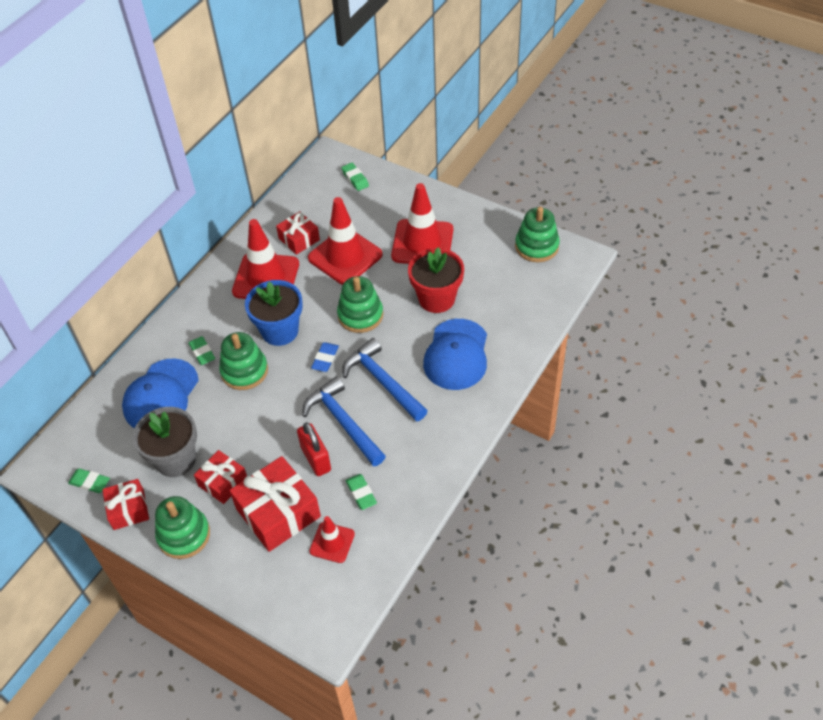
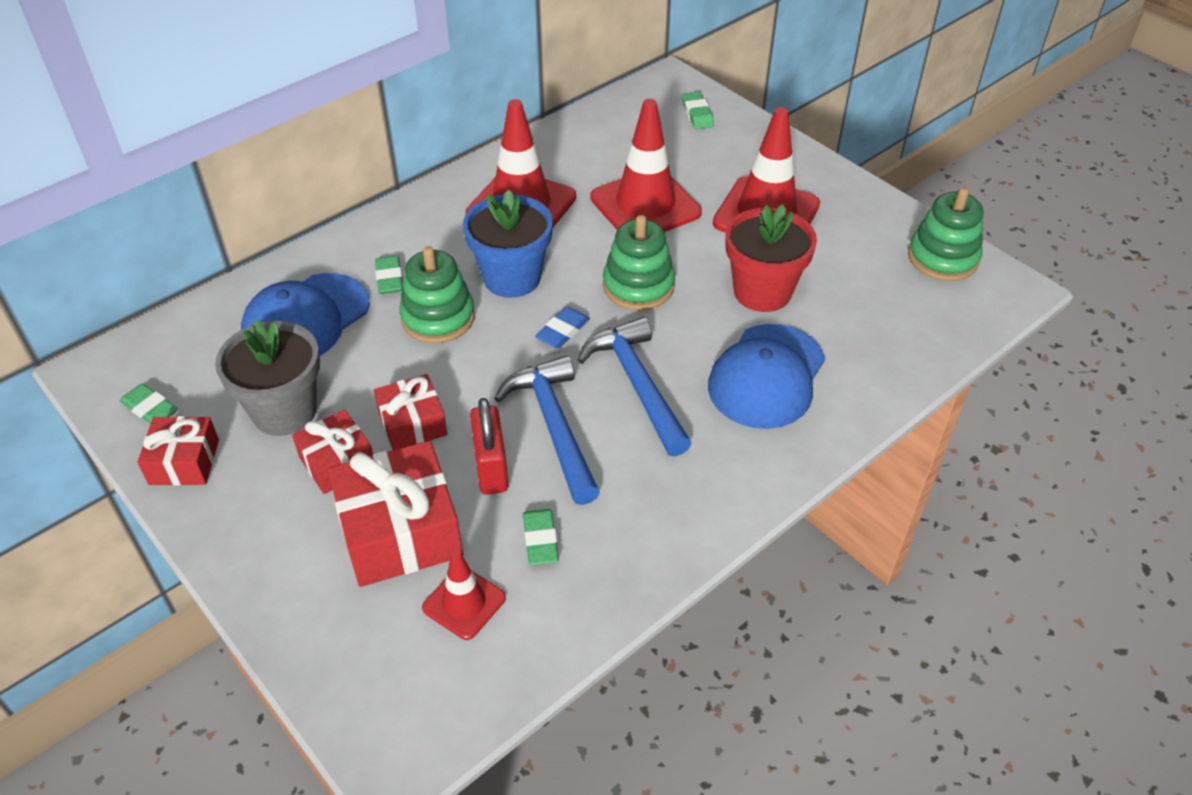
camera: 15 degrees right, 5 degrees down
(184, 535) = (244, 522): green stacking toy -> none
(299, 239) = (588, 169): red gift -> red gift (412, 423)

